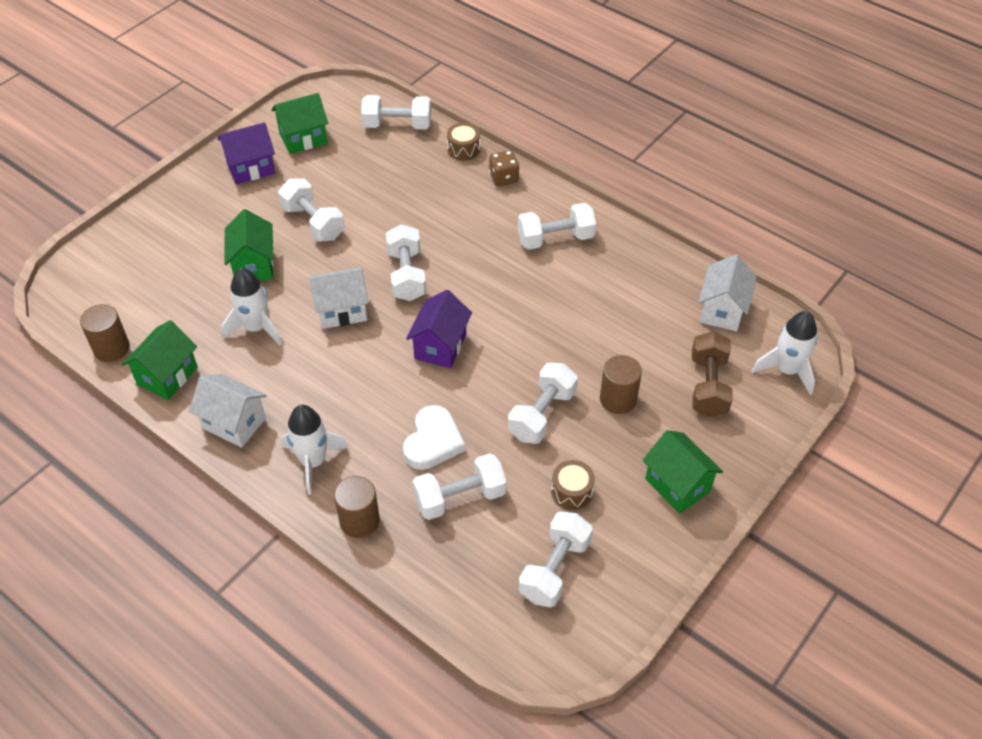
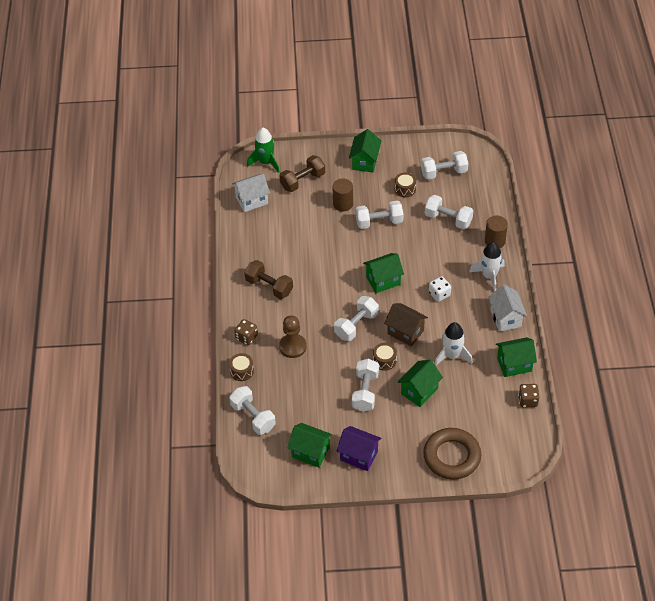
camera: 130 degrees left, 0 degrees up
(111, 348) = (527, 400): brown cylinder -> brown dice
(149, 233) = (452, 456): none -> brown ring
(329, 265) = (384, 360): none -> brown drum
(341, 311) = (405, 332): white house -> brown house
(352, 385) = (439, 294): none -> white dice
(433, 441) = (433, 246): white heart -> none
(440, 346) = (383, 280): purple house -> green house
(445, 205) = (293, 347): none -> brown pawn
(555, 238) = (269, 286): white dumbbell -> brown dumbbell
(787, 370) = (265, 162): white rocket -> green rocket

